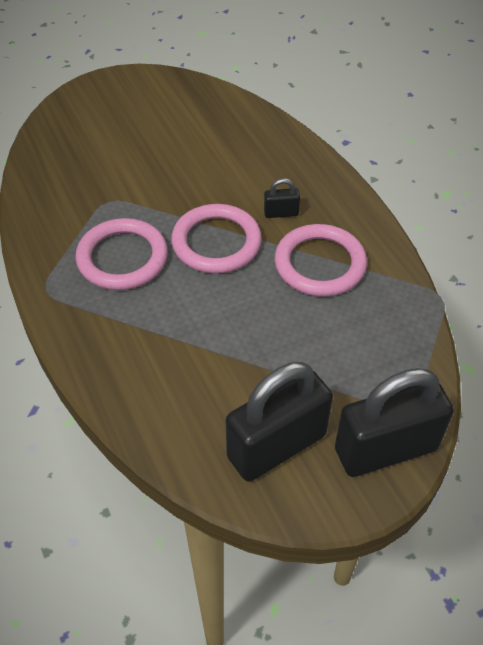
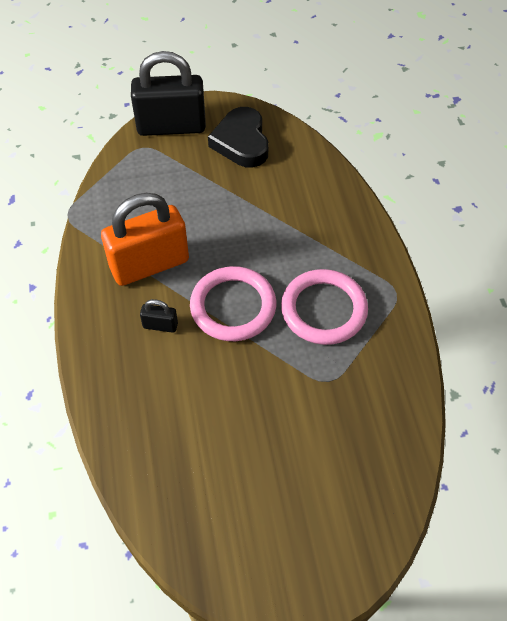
camera: 165 degrees left, 5 degrees up
(277, 446) = (241, 142): black padlock -> black heart
(320, 264) = (149, 264): pink ring -> orange padlock

